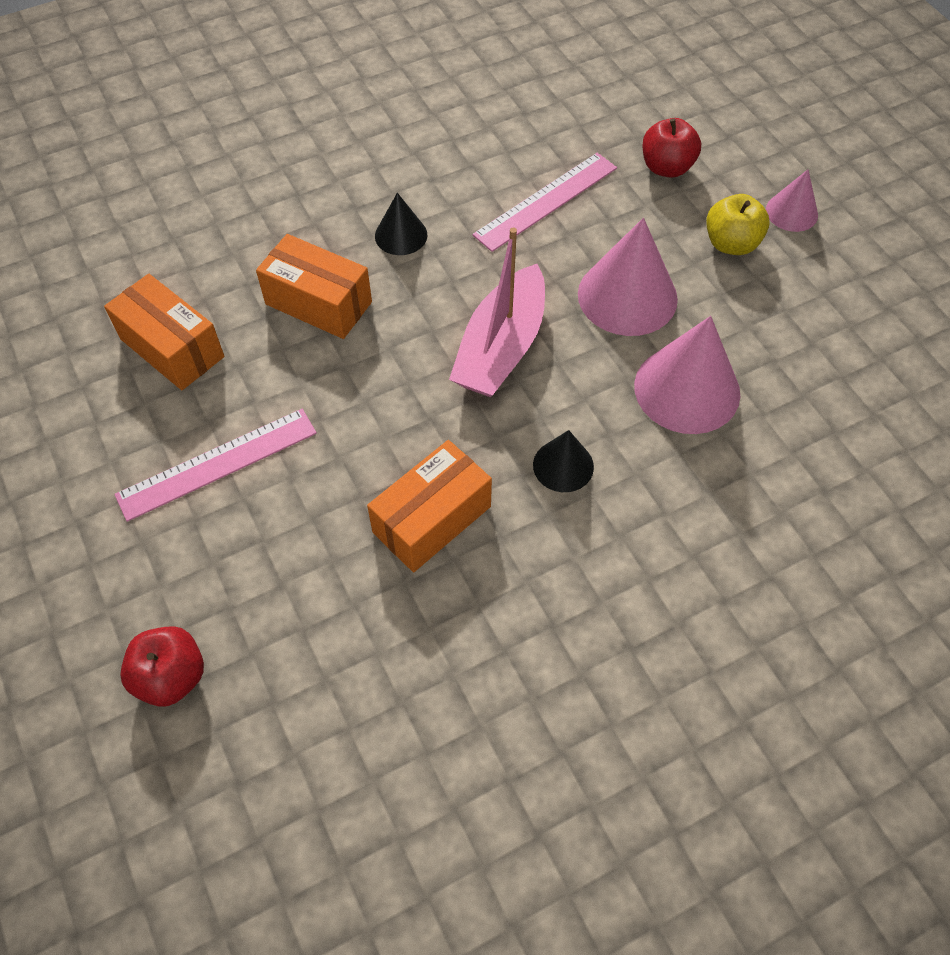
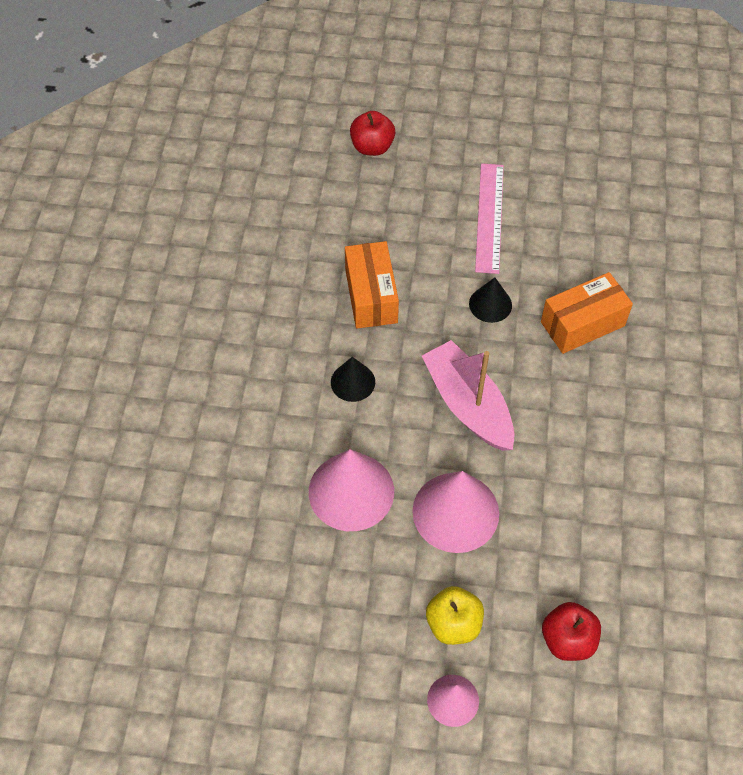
camera: 125 degrees right, 0 degrees up
(172, 348) = (597, 232): orange box -> none
(401, 235) = (615, 404): black cone -> black cone (490, 304)
(546, 201) = (588, 522): pink ruler -> none

